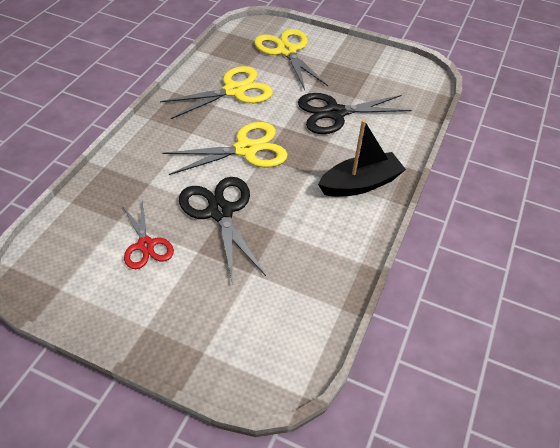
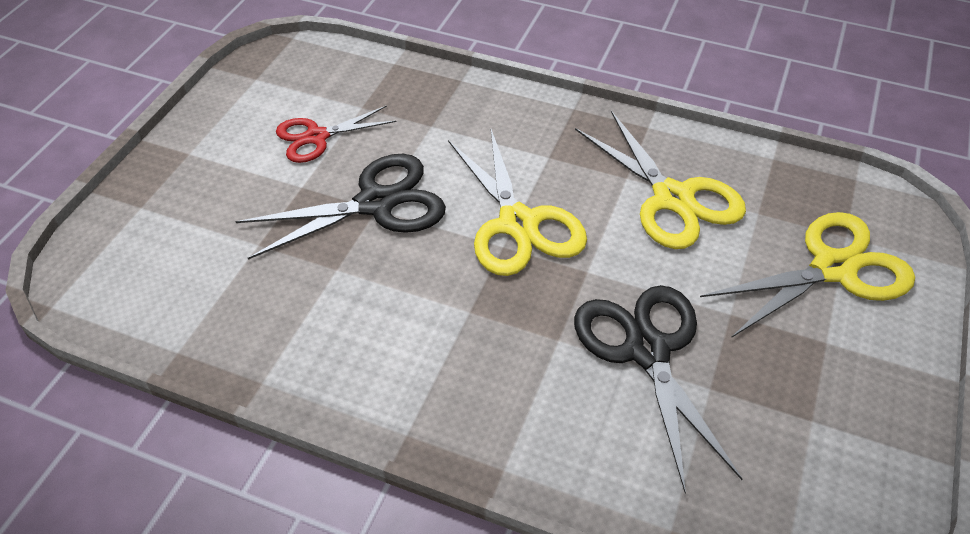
camera: 90 degrees right, 0 degrees up
(360, 184) = (446, 387): black boat -> none

